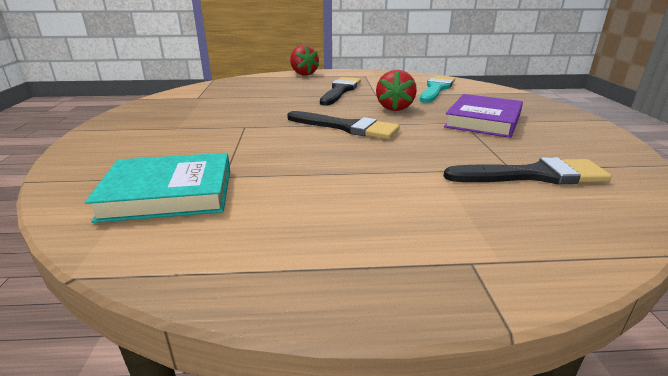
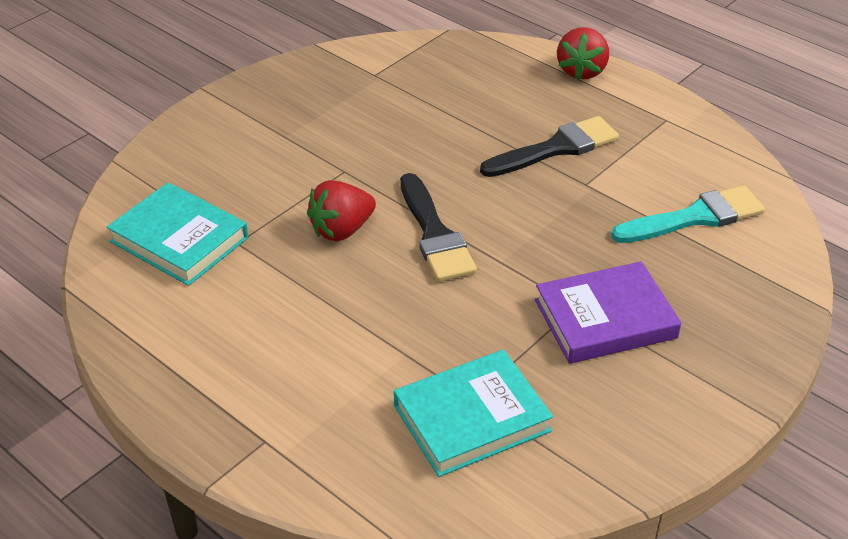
camera: 45 degrees right, 15 degrees up
(394, 108) = (551, 229): red strawberry -> red strawberry (342, 230)
(533, 175) = (471, 418): black brush -> turquoise book

